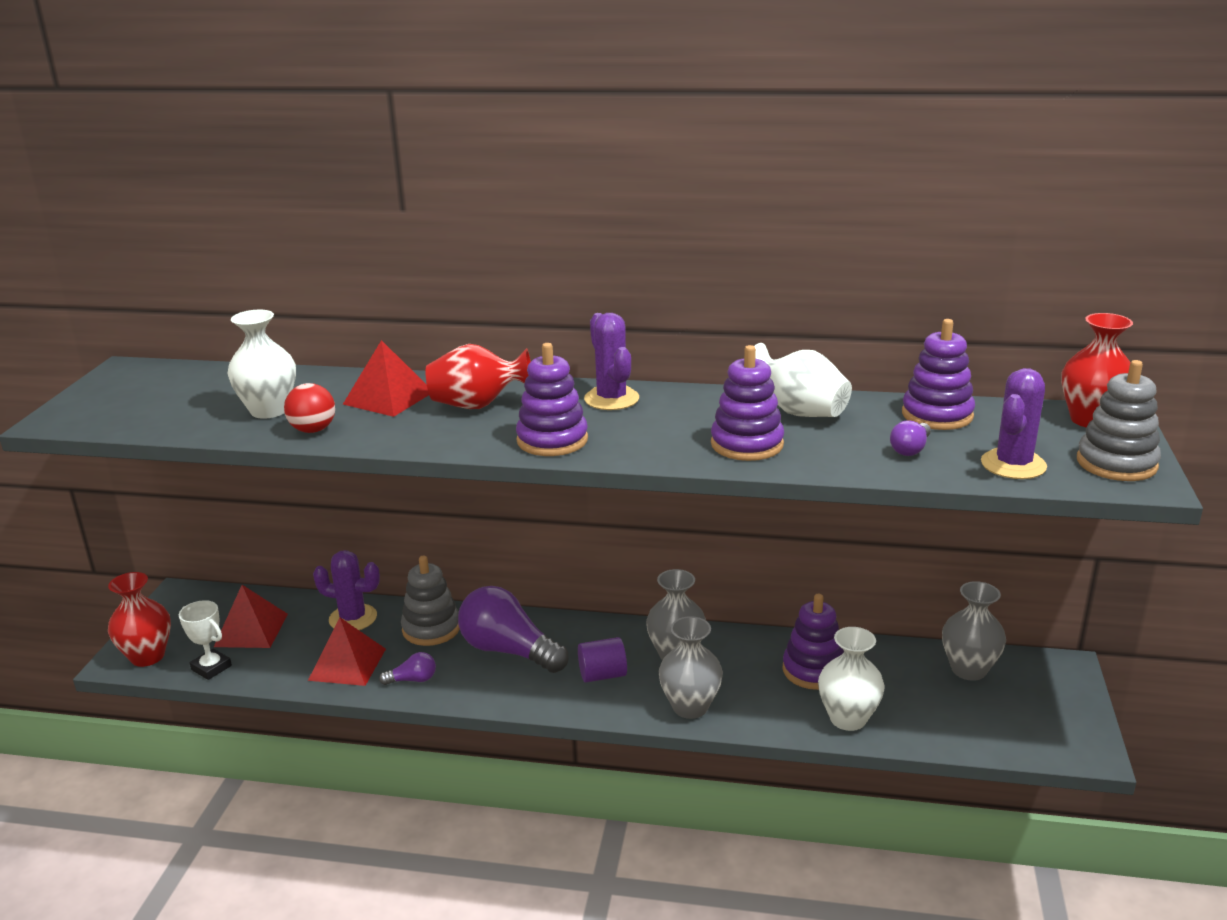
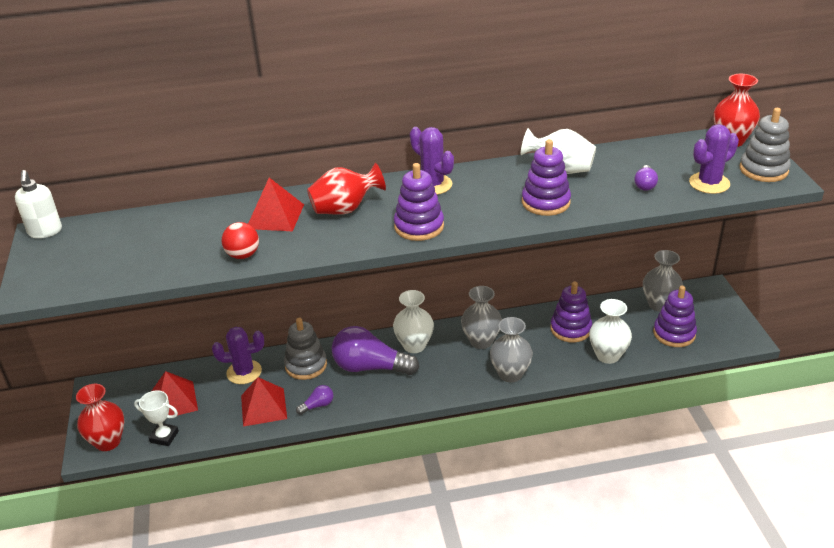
camera: 20 degrees left, 10 degrees up
(130, 368) = (45, 231): none -> white soap dispenser
(269, 410) = (194, 246): white vase -> white vase (414, 345)
(602, 675) = (442, 367): purple cylinder -> none
(937, 415) = (643, 155): purple stacking toy -> purple stacking toy (674, 333)
(1013, 465) = (709, 183): purple cactus -> purple cactus turned 45 degrees clockwise

